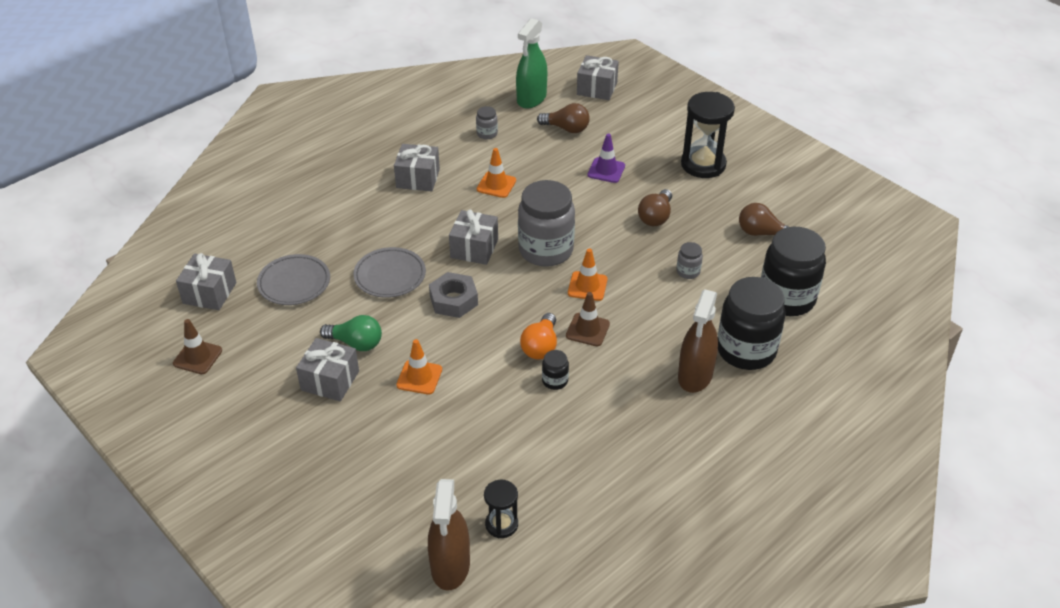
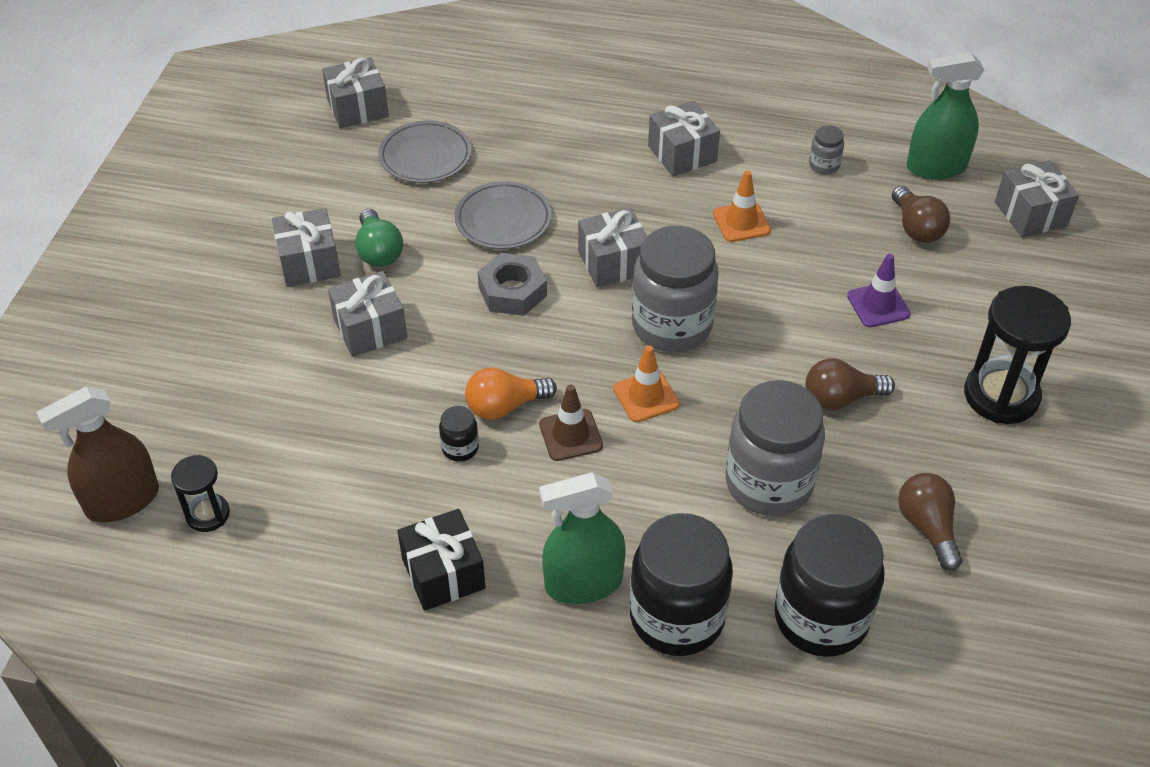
camera: 55 degrees right, 5 degrees up
(197, 357) = (265, 152): brown traffic cone -> none
(419, 377) = (370, 328): orange traffic cone -> grey gift
(641, 431) = (443, 573): none -> black gift
(688, 272) = (768, 483): grey jar -> grey jar, size x2.34
(695, 375) = (583, 583): brown spray bottle -> green spray bottle

